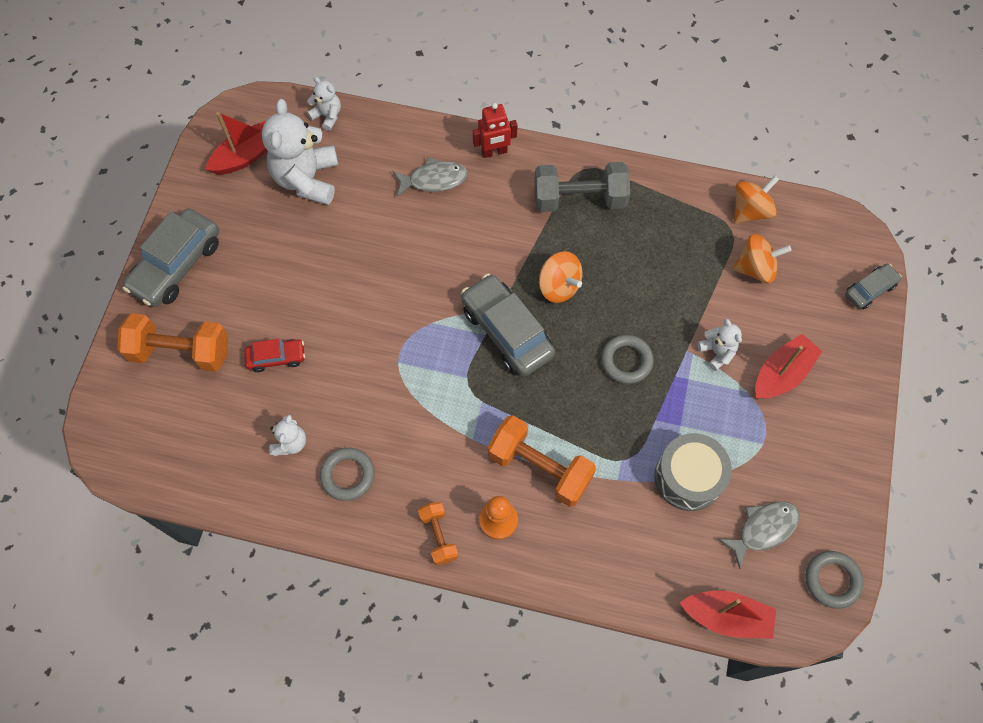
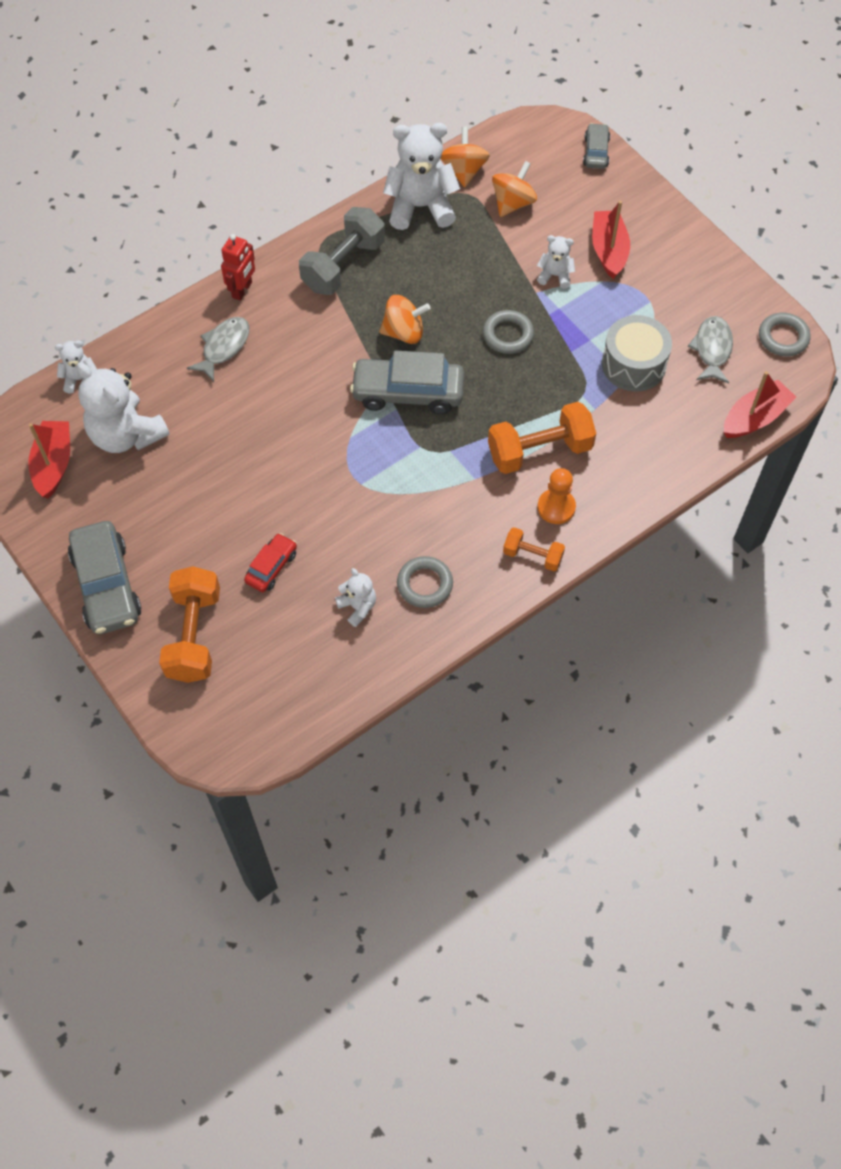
camera: 50 degrees left, 5 degrees down
(181, 351) = (194, 635): orange dumbbell -> orange dumbbell turned 45 degrees counterclockwise
(685, 207) = (420, 207): none -> white teddy bear

